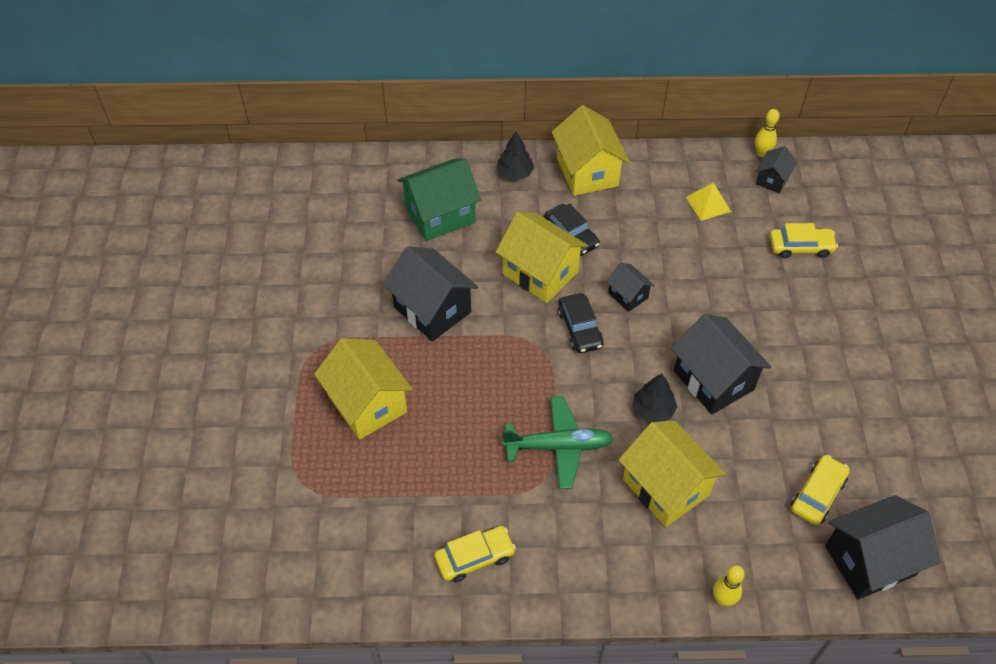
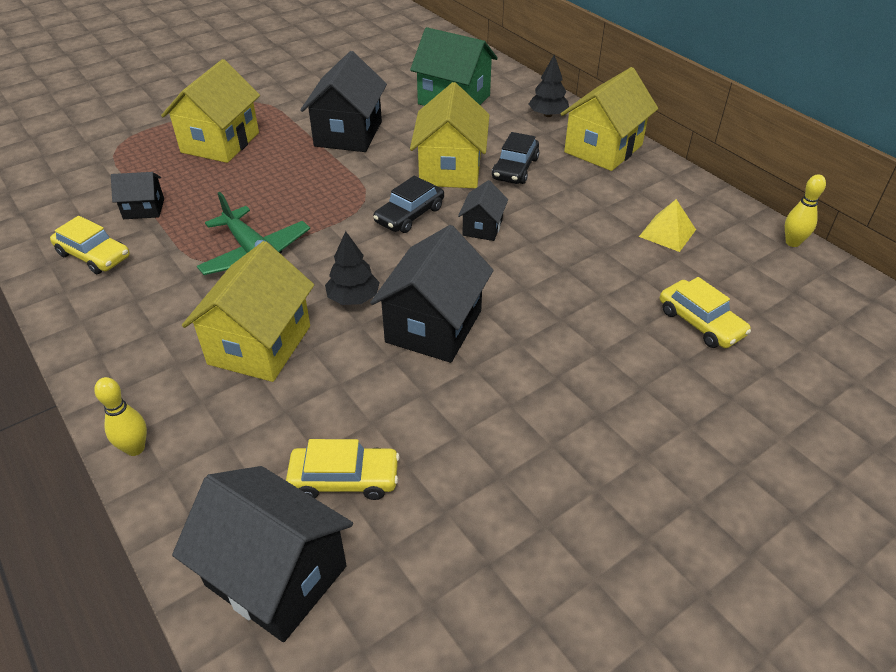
camera: 55 degrees right, 10 degrees down
(772, 179) = (767, 264): black house -> black house (144, 209)

